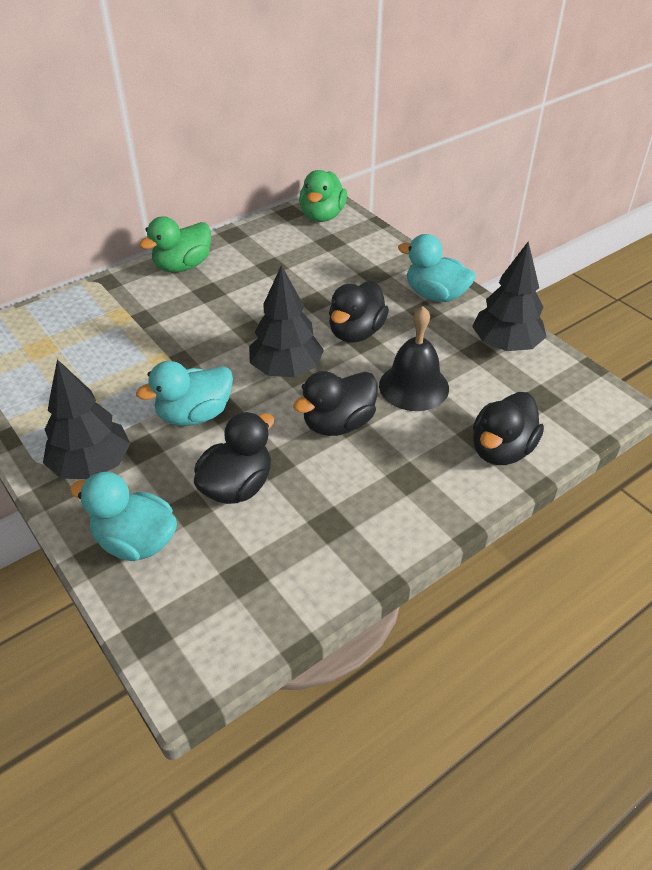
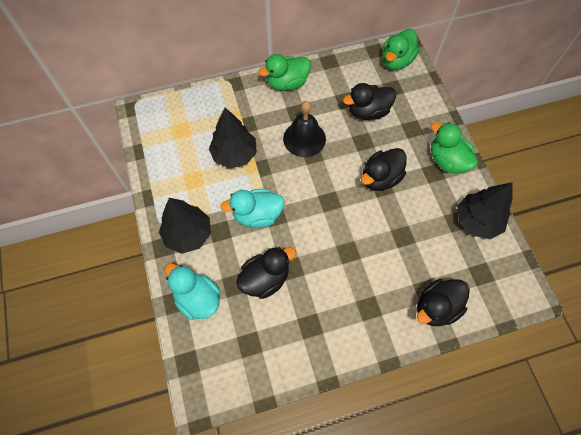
camera: 20 degrees right, 20 degrees up
(286, 369) = (324, 196): black tree -> black tree (234, 154)
(338, 423) = (341, 251): black duck -> black duck (368, 112)
(414, 386) = (400, 237): black bell -> black bell (304, 138)
(435, 295) = (447, 161): turquoise duck -> green duck

